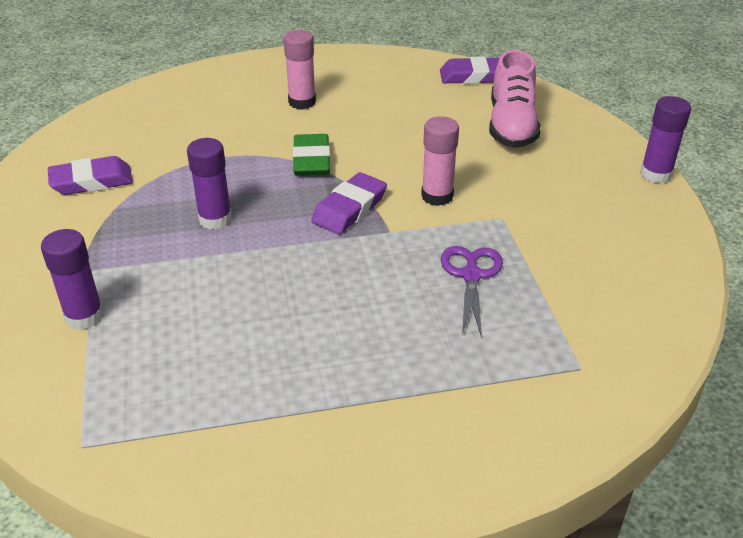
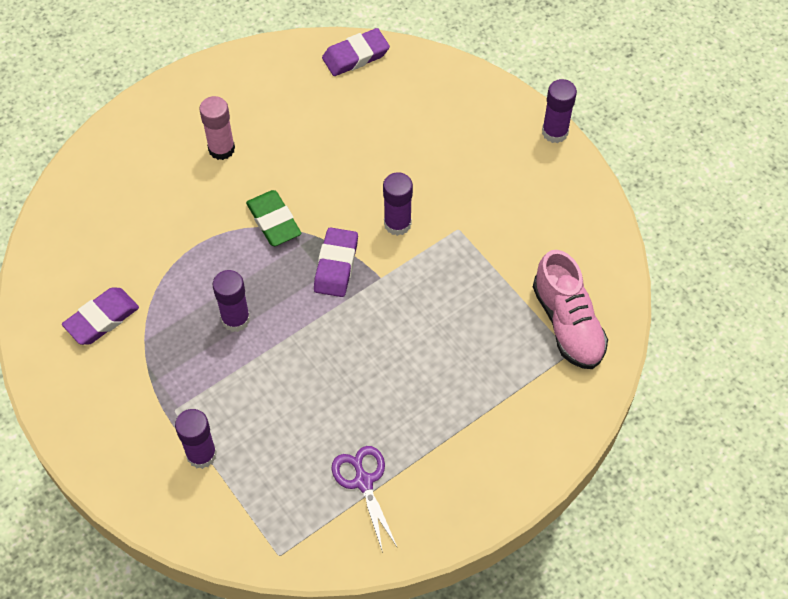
camera: 25 degrees left, 20 degrees up
(437, 196) = (397, 224): pink glue stick -> purple glue stick
(471, 276) = (462, 299): purple scissors -> purple scissors (363, 482)
(511, 126) = (418, 114): pink shoe -> pink shoe (567, 323)

